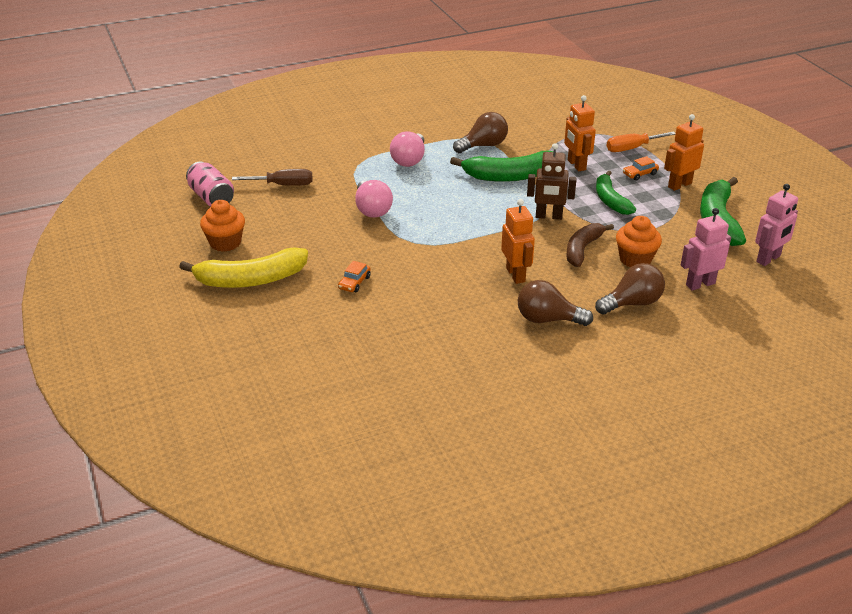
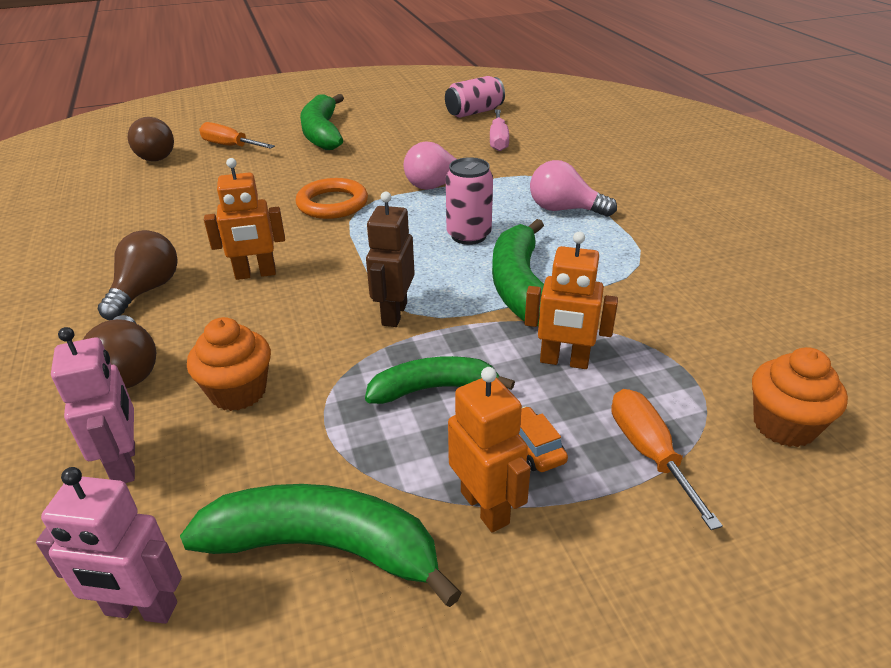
camera: 95 degrees right, 0 degrees up
(225, 243) = (390, 121): orange cupcake -> orange cupcake (784, 425)
(250, 280) = (322, 133): yellow banana -> green banana
(278, 334) = (230, 146): none -> orange screwdriver
(283, 185) = (498, 140): brown screwdriver -> pink screwdriver
(354, 282) = (293, 177): orange car -> none
(406, 255) = (332, 204): none -> orange ring
(450, 194) = (468, 235): none -> pink can
(483, 146) = (619, 268): brown light bulb -> brown light bulb (155, 155)
(576, 165) = (564, 361): orange robot -> orange robot turned 150 degrees counterclockwise
(582, 249) = (291, 338): brown banana -> none
(768, 259) = (141, 609): pink robot -> pink robot turned 45 degrees counterclockwise

